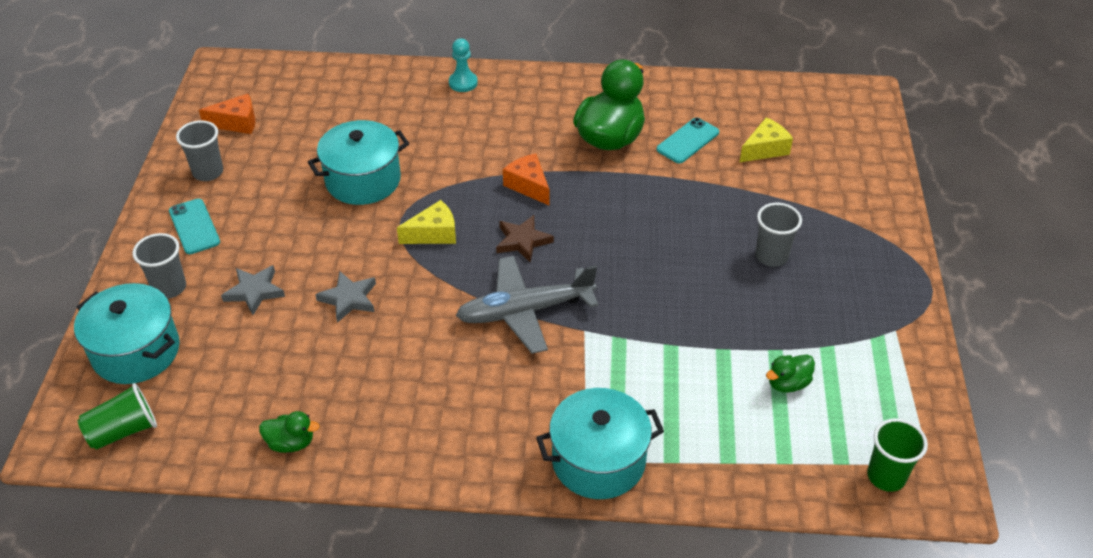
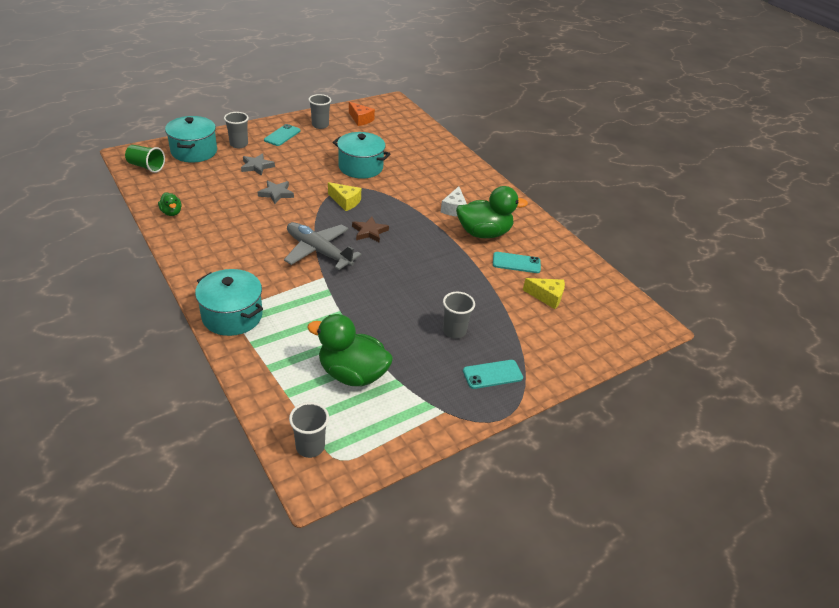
camera: 50 degrees right, 5 degrees down
(463, 83) = (467, 169): turquoise pawn -> none
(528, 186) = (413, 218): orange cheese -> none
(539, 138) = (454, 209): none -> white cheese
(787, 383) = (352, 374): green duck -> green duck, size x2.12
(862, 261) = (492, 374): none -> turquoise phone
(886, 476) = (310, 447): green cup -> grey cup

